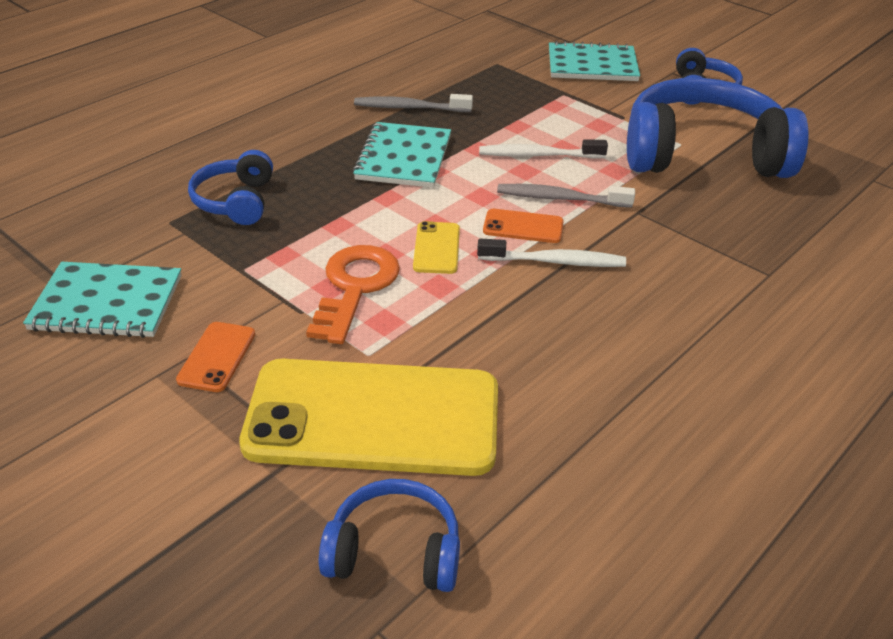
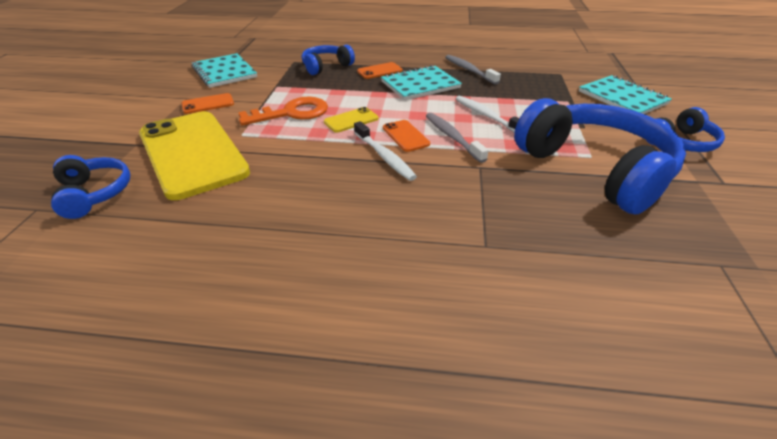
camera: 55 degrees right, 0 degrees up
(318, 167) = (379, 71): none -> orange phone

